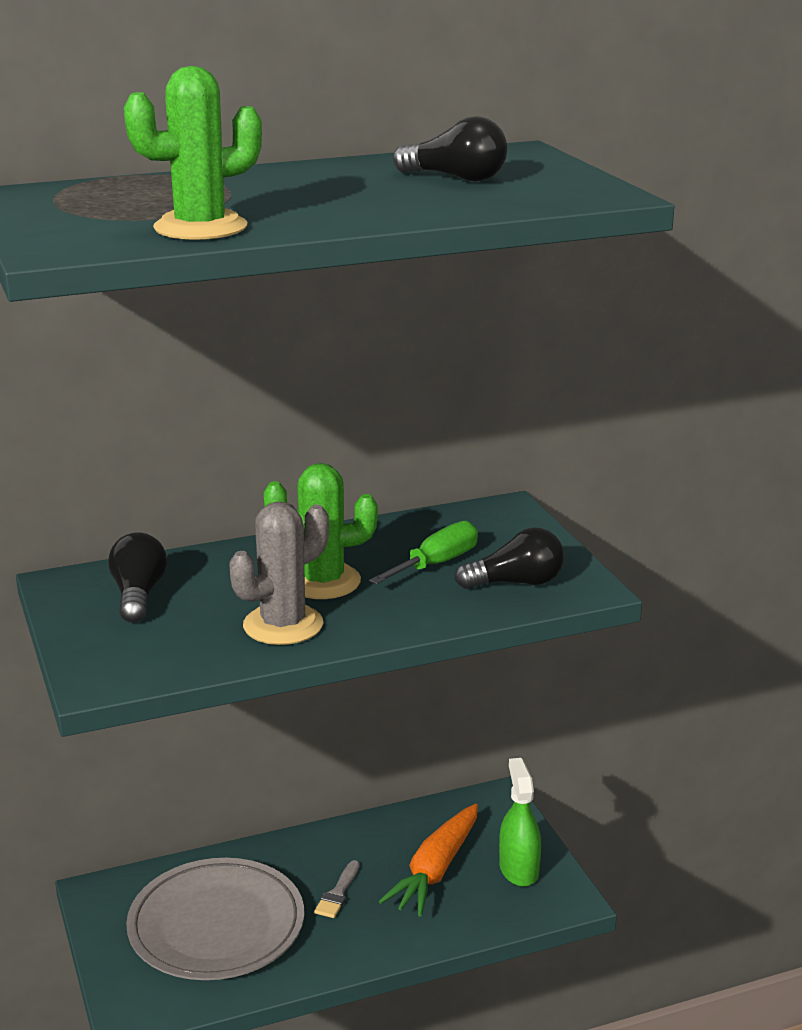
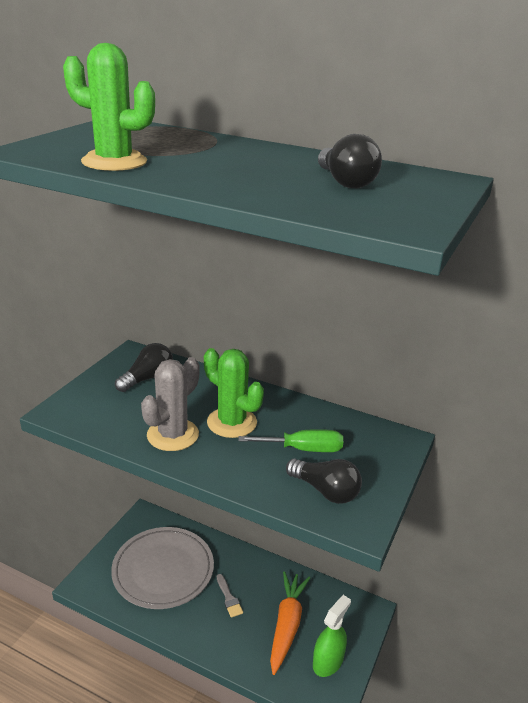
camera: 45 degrees right, 5 degrees up
(283, 625) = (173, 435): grey cactus -> grey cactus turned 60 degrees counterclockwise
(338, 893) = (229, 598): grey brush -> grey brush turned 90 degrees counterclockwise
(436, 870) = (287, 625): orange carrot -> orange carrot turned 120 degrees clockwise

